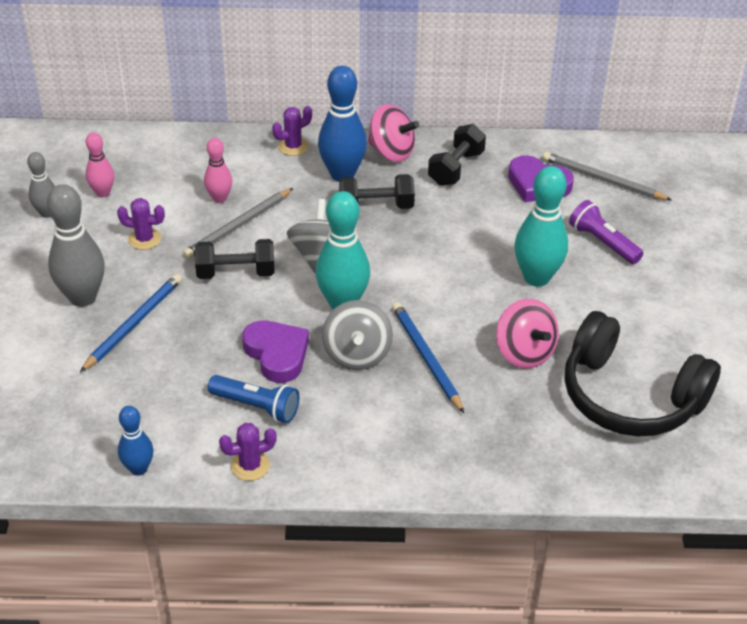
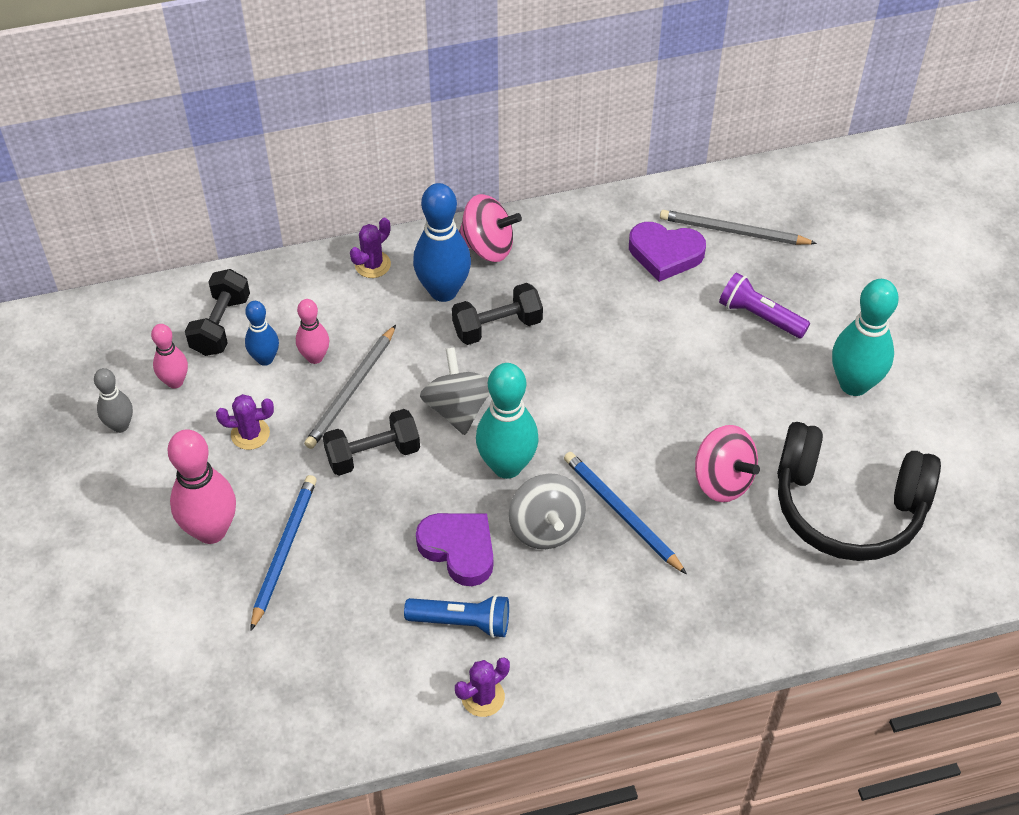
camera: 15 degrees left, 10 degrees up
(83, 297) = (211, 530): grey bowling pin -> pink bowling pin
(138, 469) = (364, 733): blue bowling pin -> blue bowling pin (265, 359)
(456, 168) = (568, 253): black dumbbell -> black dumbbell (221, 325)
(536, 277) = (704, 380): turquoise bowling pin -> turquoise bowling pin (854, 384)

